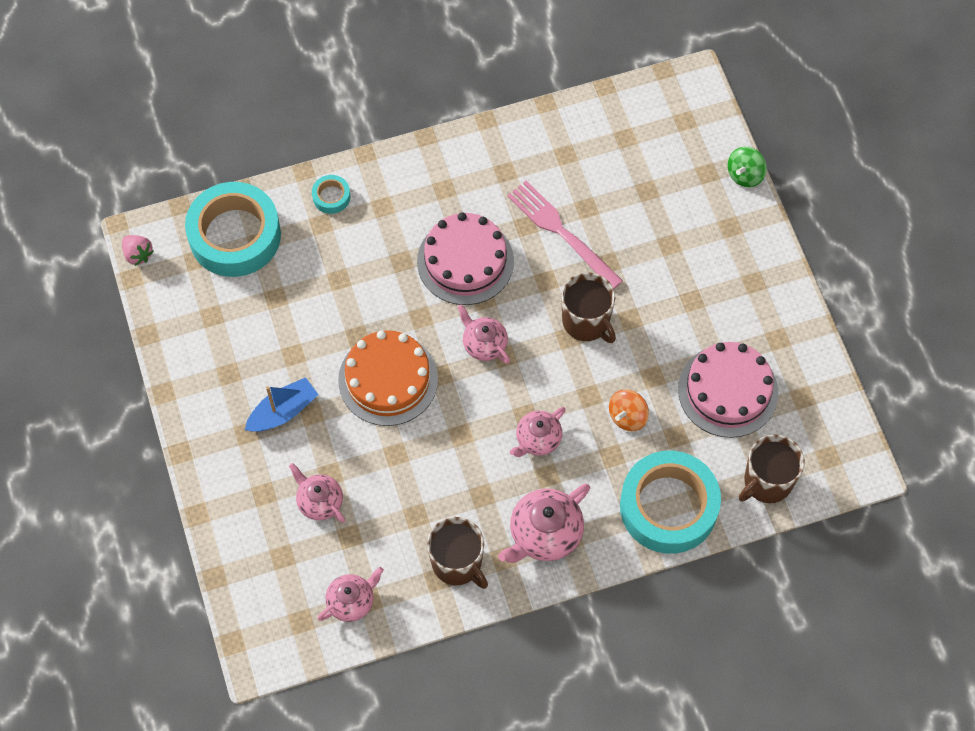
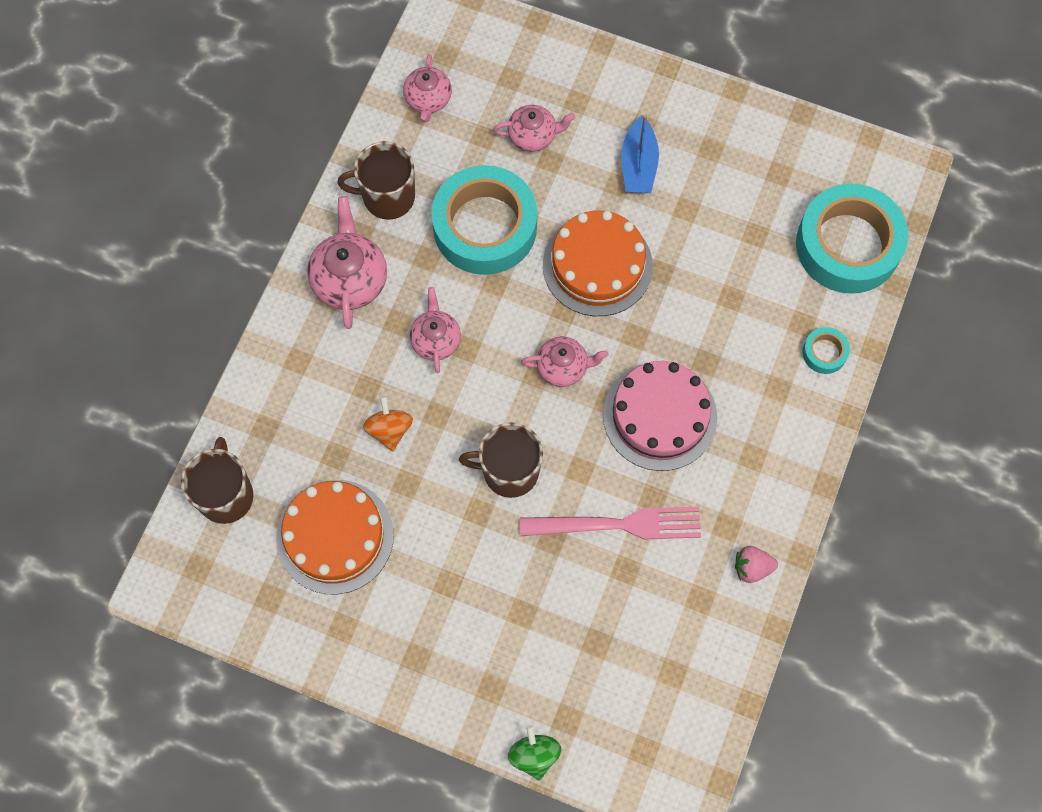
camera: 130 degrees right, 5 degrees up
(138, 254) = (891, 157): pink strawberry -> pink strawberry (752, 567)
(668, 507) = (281, 395): turquoise tape -> turquoise tape (485, 227)
(728, 391) = (335, 536): pink cake -> orange cake

